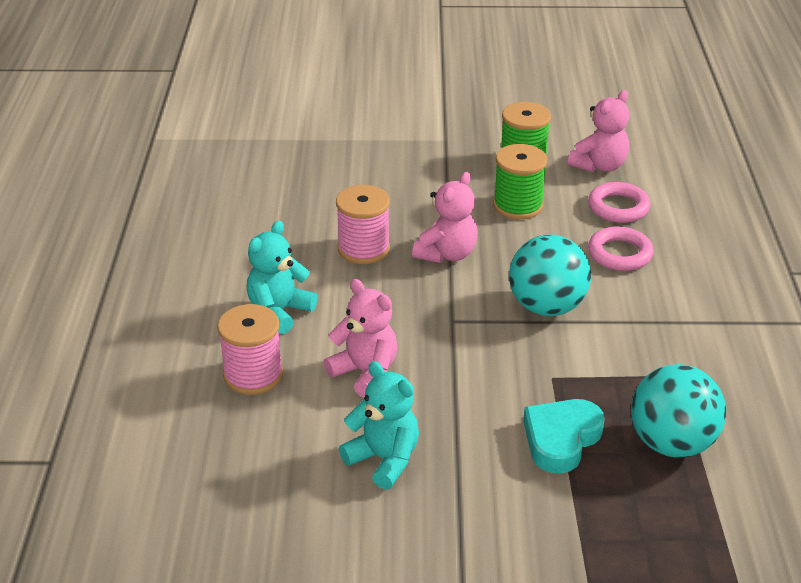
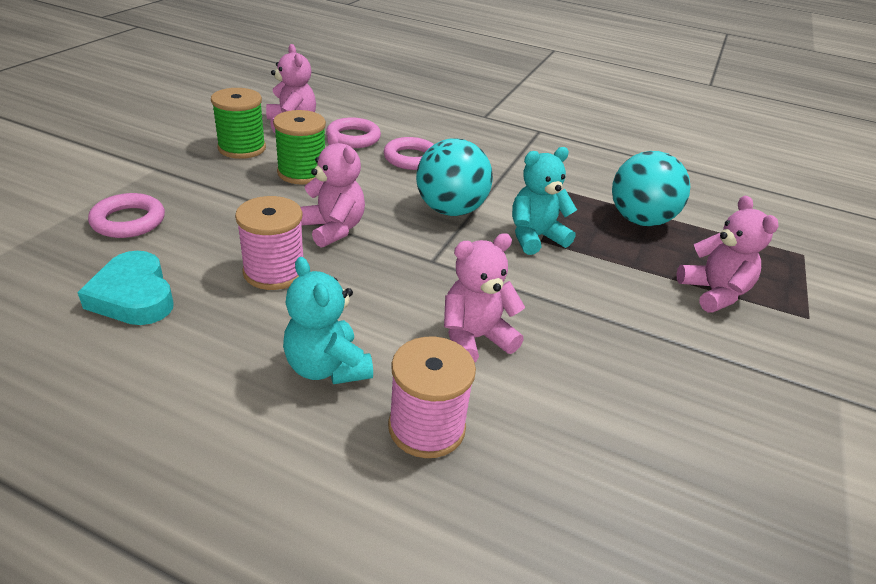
camera: 70 degrees left, 0 degrees up
(365, 163) = (128, 221): none -> pink ring
(384, 459) = (611, 370): turquoise teddy bear -> turquoise teddy bear (535, 237)
(561, 439) = (618, 263): turquoise heart -> turquoise heart (133, 296)
(571, 520) = (713, 293): none -> pink teddy bear

